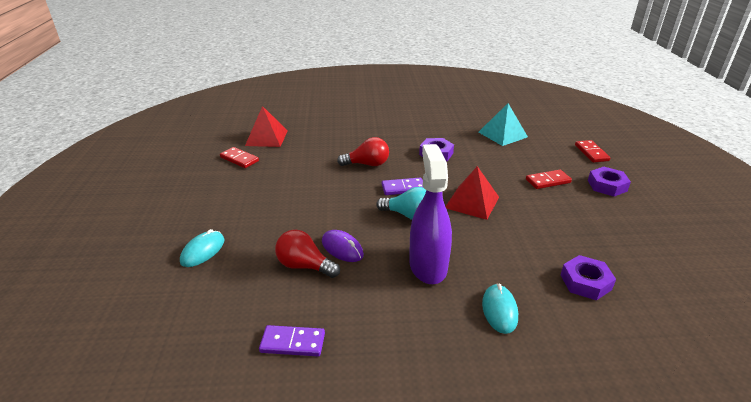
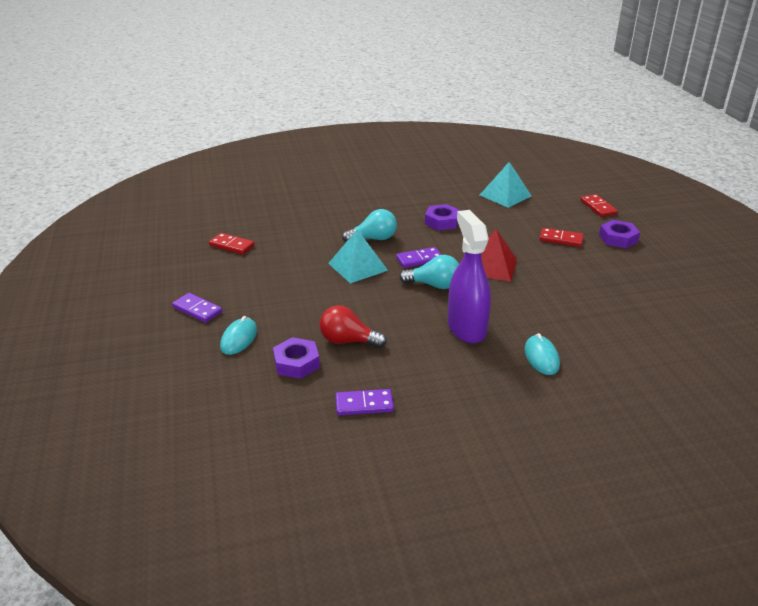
camera: 10 degrees left, 0 degrees up
(180, 217) = (197, 309): none -> purple domino
(266, 138) = (251, 220): red pyramid -> none
(342, 248) = (378, 321): purple mouse -> none
(343, 190) = (358, 267): none -> turquoise pyramid
(367, 164) = (373, 239): red light bulb -> turquoise light bulb
(548, 181) = (561, 239): red domino -> red domino turned 45 degrees clockwise
(585, 282) = (612, 326): purple nut -> purple nut (296, 363)

